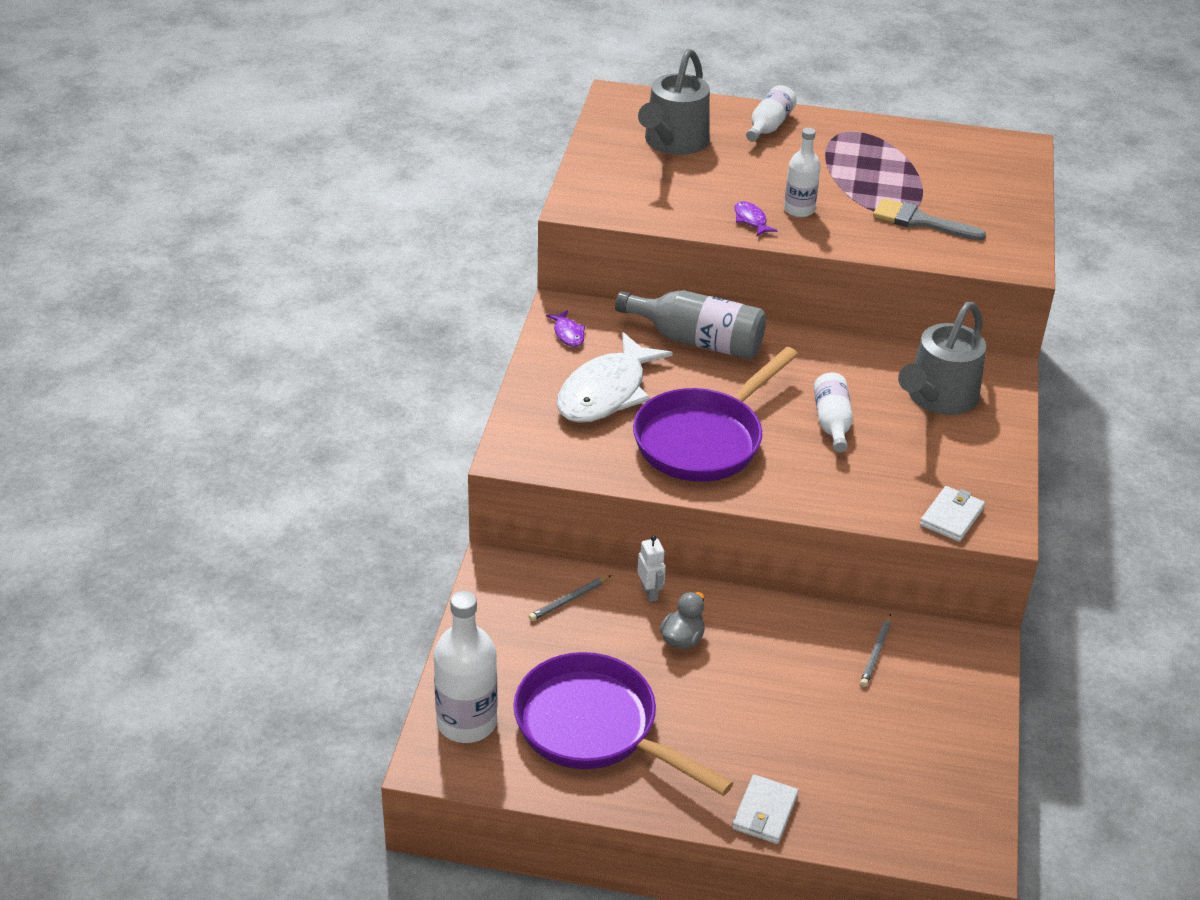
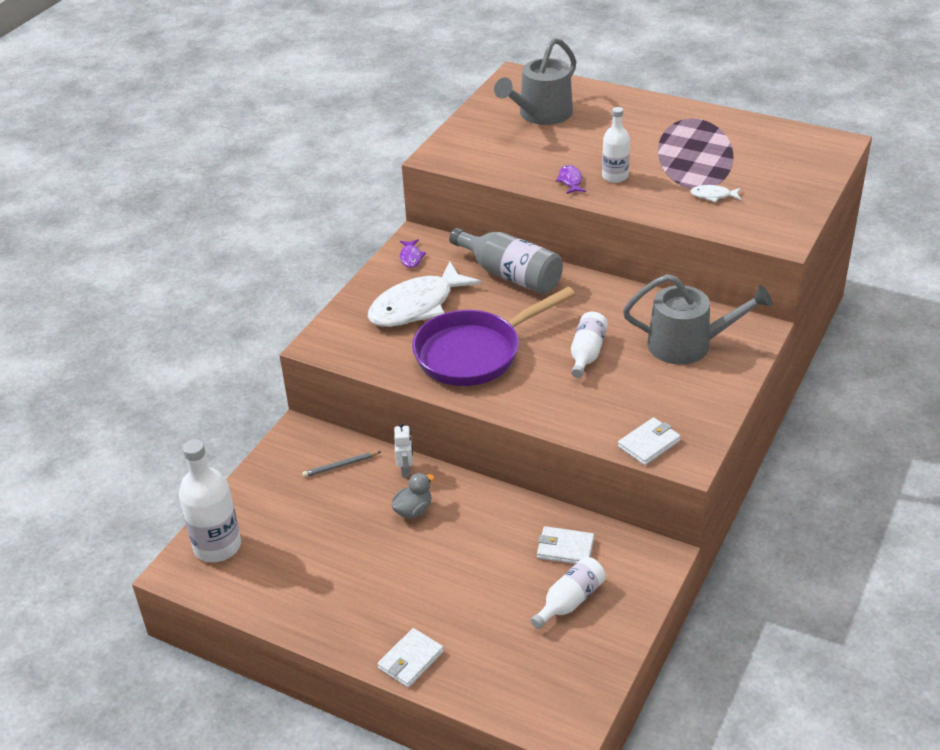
camera: 20 degrees right, 0 degrees up
(595, 728) = (311, 568): purple pan -> none
(769, 126) = (627, 108): white bottle -> white bottle (570, 601)
(876, 653) = (565, 548): grey pencil -> white wallet
(920, 221) = (713, 196): grey brush -> white fish
(938, 397) = (688, 345): grey watering can -> grey watering can turned 135 degrees counterclockwise

